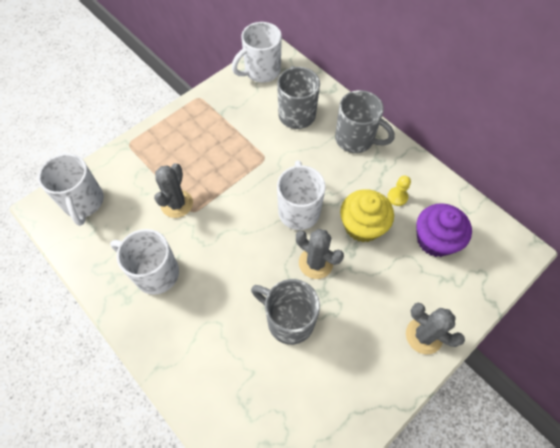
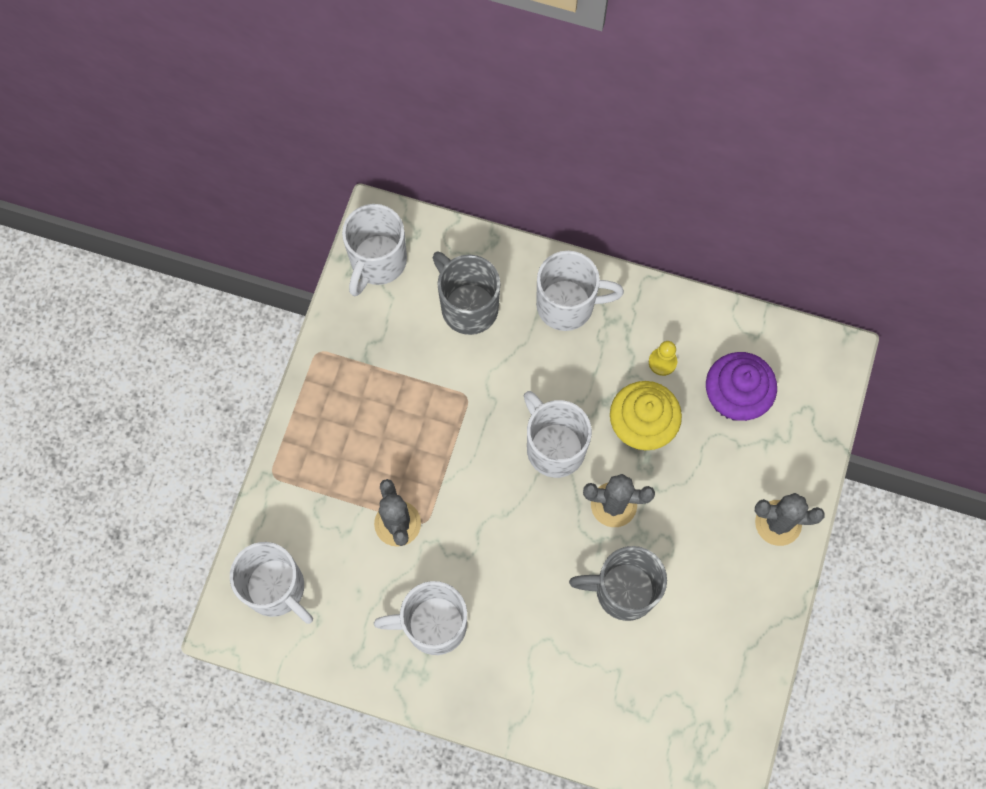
camera: 30 degrees left, 10 degrees up
(356, 139) = (567, 305): grey mug -> white mug

